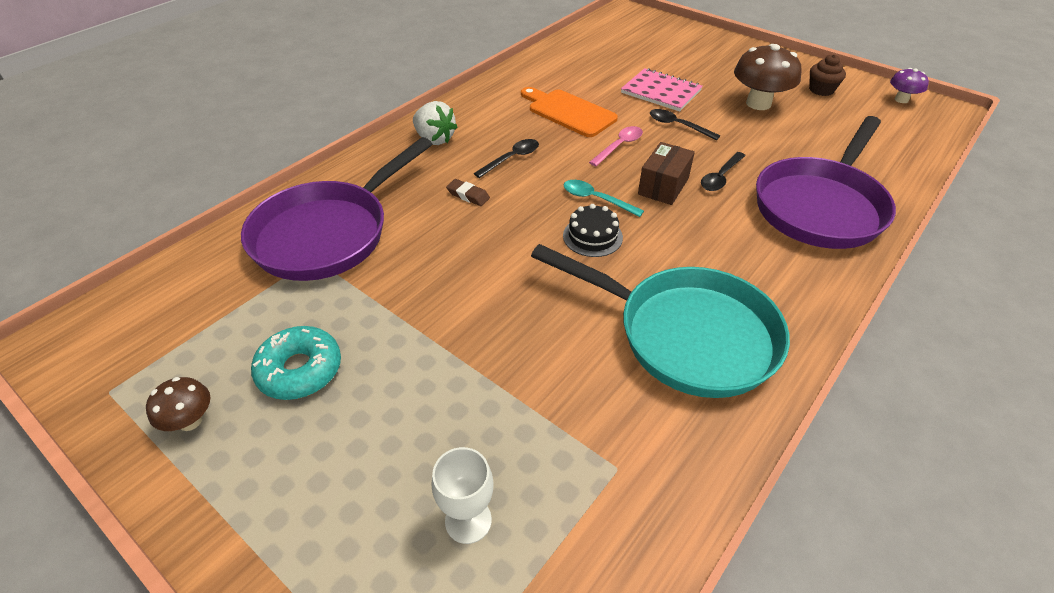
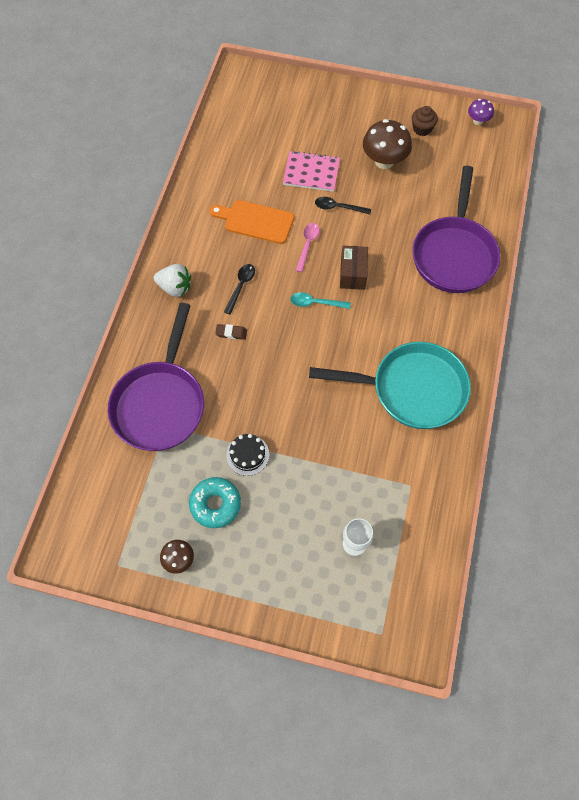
camera: 25 degrees left, 20 degrees up
(592, 236) = (328, 336): black cake -> black cake (247, 455)
(720, 177) = (385, 251): black spoon -> none

